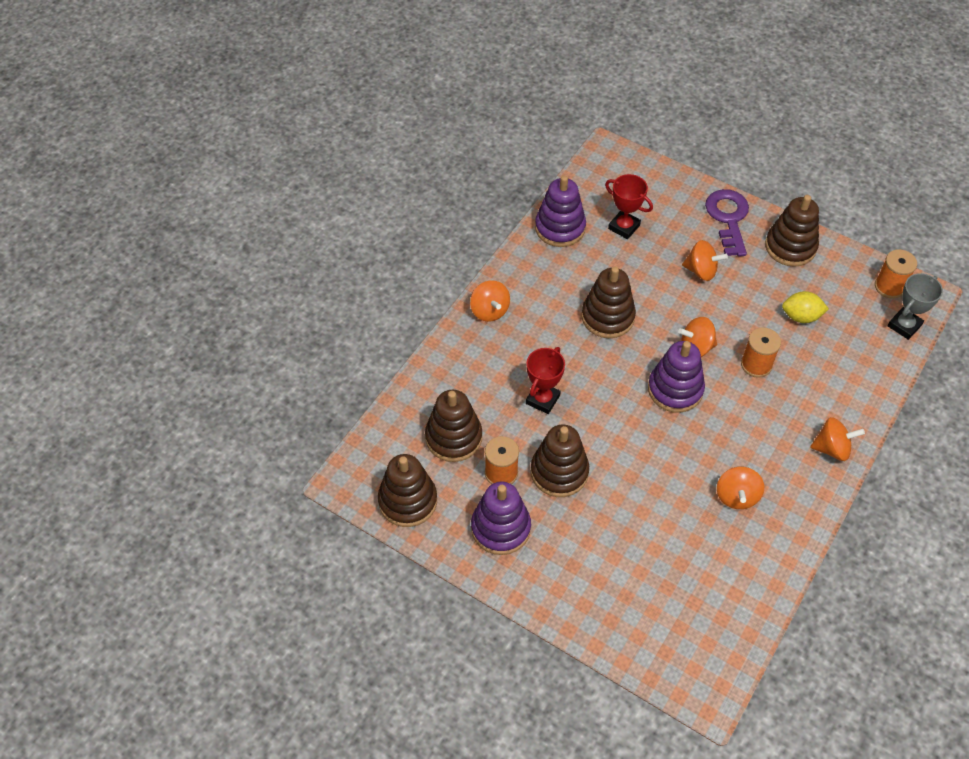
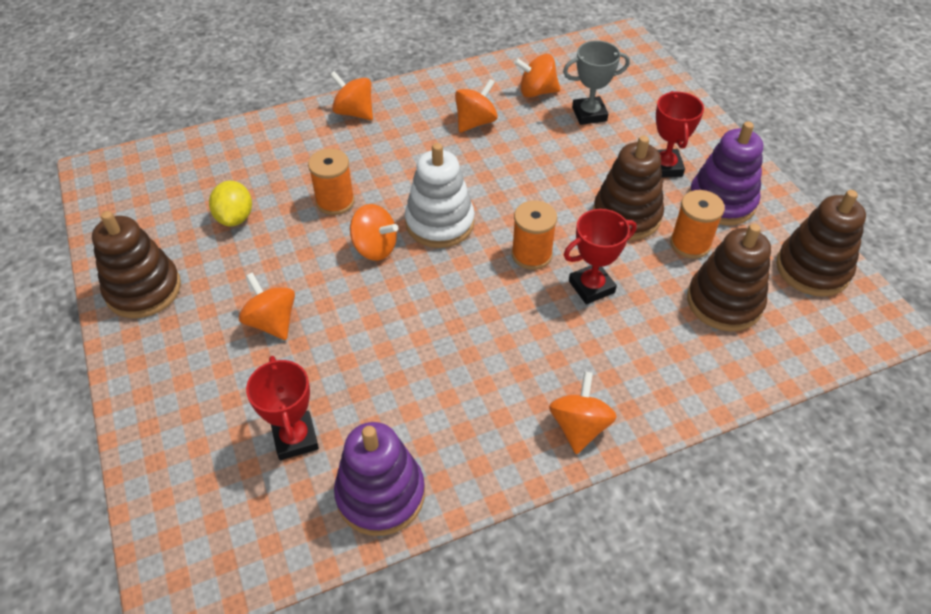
camera: 145 degrees left, 5 degrees down
(562, 539) = (664, 167): none -> red trophy
(607, 317) = (436, 332): brown stacking toy -> none
(675, 389) = (440, 223): purple stacking toy -> white stacking toy
(722, 564) = (536, 92): none -> orange spinning top
(728, 218) = (160, 366): purple key -> none
(801, 316) = (235, 217): yellow lemon -> yellow lemon turned 45 degrees clockwise
(889, 287) = (115, 196): orange spool -> orange spool (531, 254)
(904, 325) = (157, 159): grey trophy -> grey trophy (589, 114)

